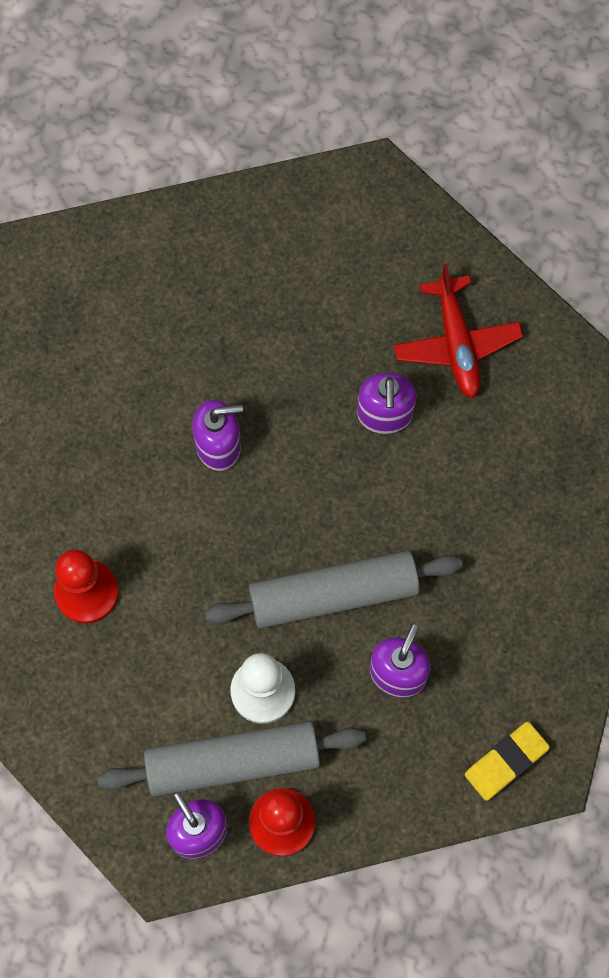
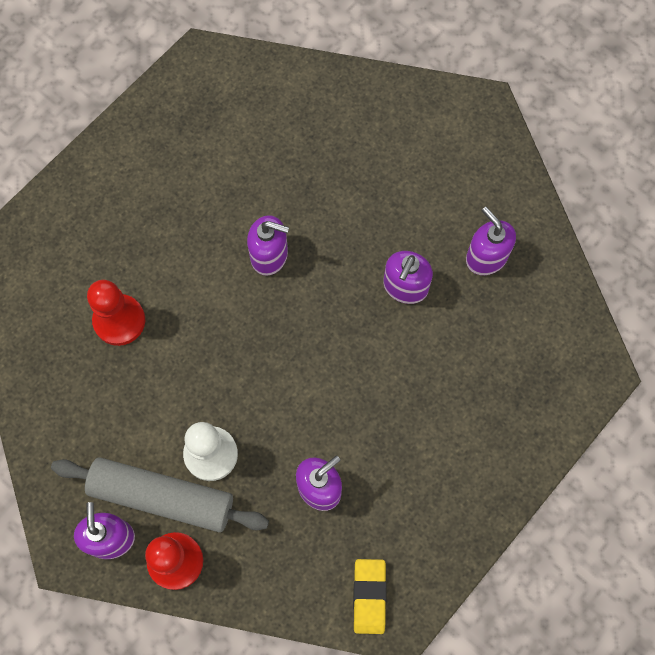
camera: 25 degrees right, 0 degrees up
(333, 595) = (300, 405): grey rolling pin -> none
(456, 344) = (486, 257): red plane -> purple soap dispenser
(506, 762) = (369, 596): yellow eraser -> yellow eraser turned 75 degrees counterclockwise

